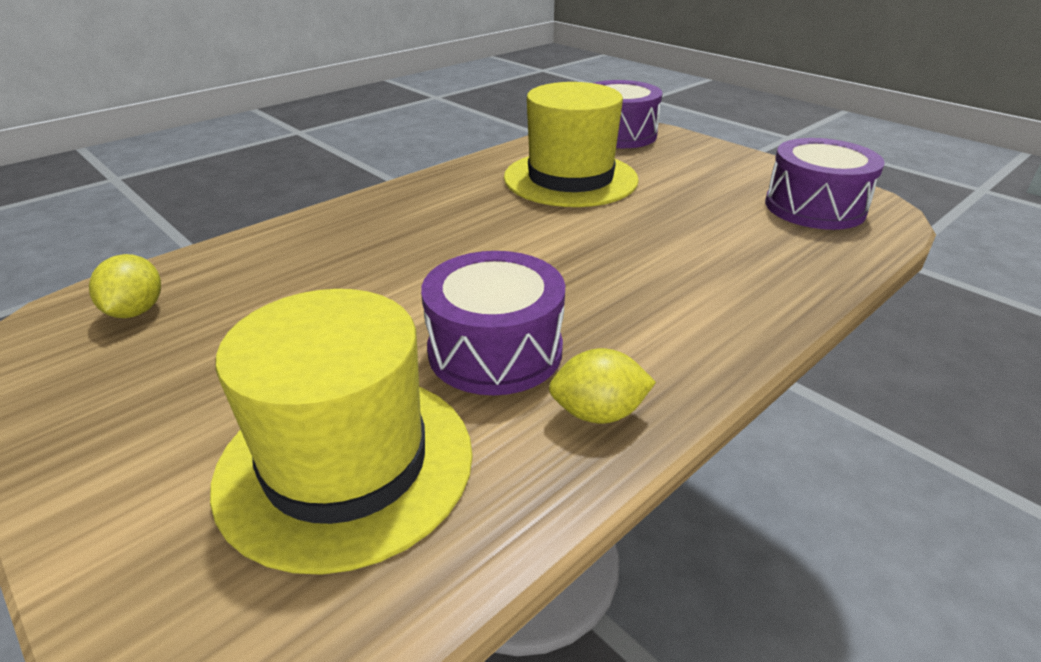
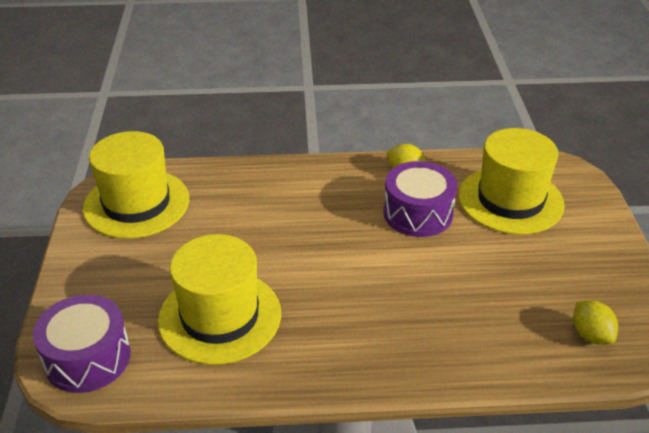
camera: 140 degrees left, 5 degrees up
(136, 311) = (590, 335): yellow lemon -> yellow lemon turned 60 degrees counterclockwise
(814, 207) = (136, 203): purple drum -> yellow hat

